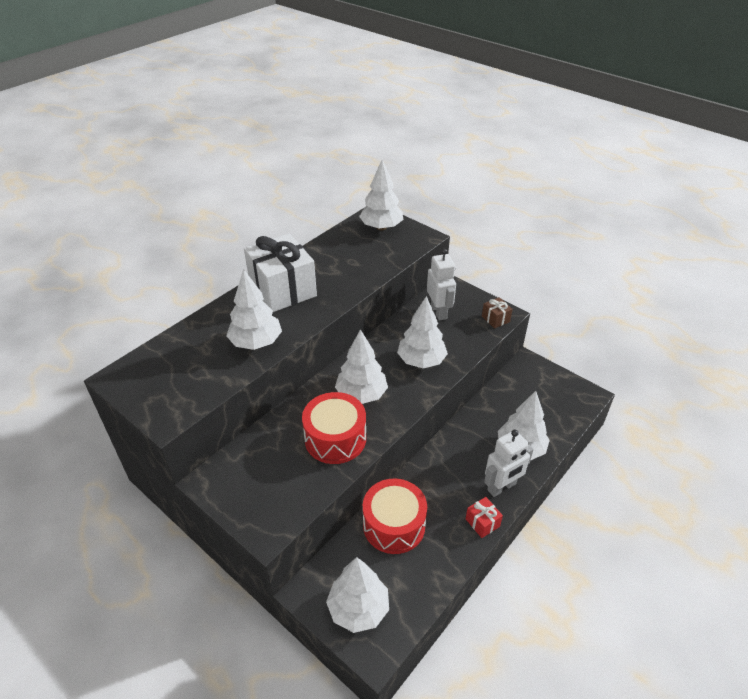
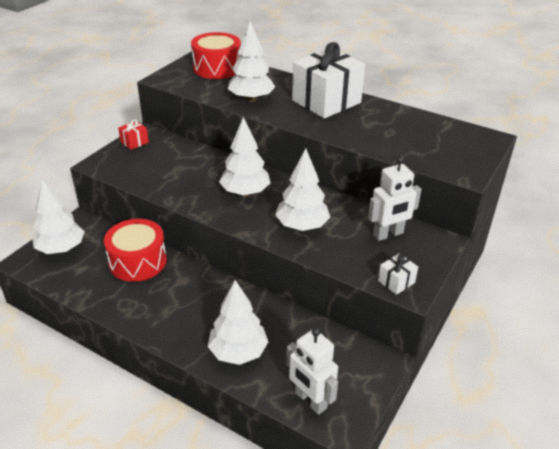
camera: 80 degrees right, 5 degrees down
(335, 438) = (190, 184): red drum -> red drum (217, 68)
(381, 227) = (464, 143): white tree -> none
(482, 522) = (139, 321): red gift -> red gift (134, 142)
(495, 319) = (396, 282): brown gift -> white gift
(502, 487) = (183, 336): white robot -> white robot (310, 400)

